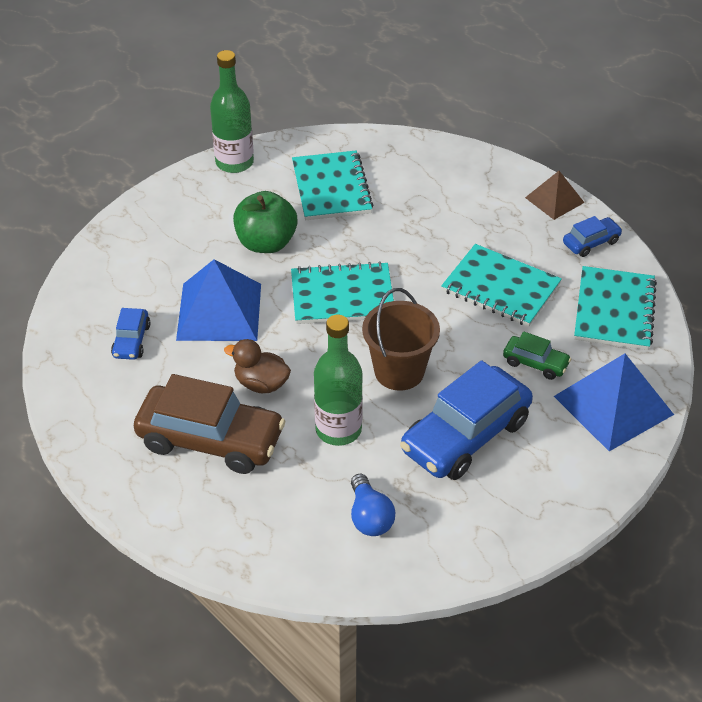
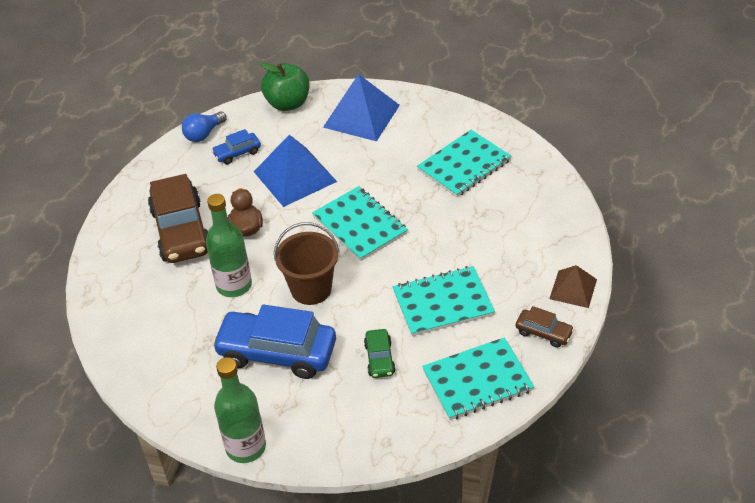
camera: 60 degrees right, 0 degrees up
(234, 162) = (443, 108): green bottle -> green bottle (246, 447)
(266, 243) = (378, 164): green apple -> green apple (288, 103)
(369, 517) = (169, 338): blue light bulb -> blue light bulb (204, 134)
(501, 288) = (443, 303): turquoise notebook -> turquoise notebook turned 75 degrees clockwise
(591, 242) = (543, 333): blue car -> brown car
(613, 405) = (372, 424): blue pyramid -> blue pyramid (361, 116)

